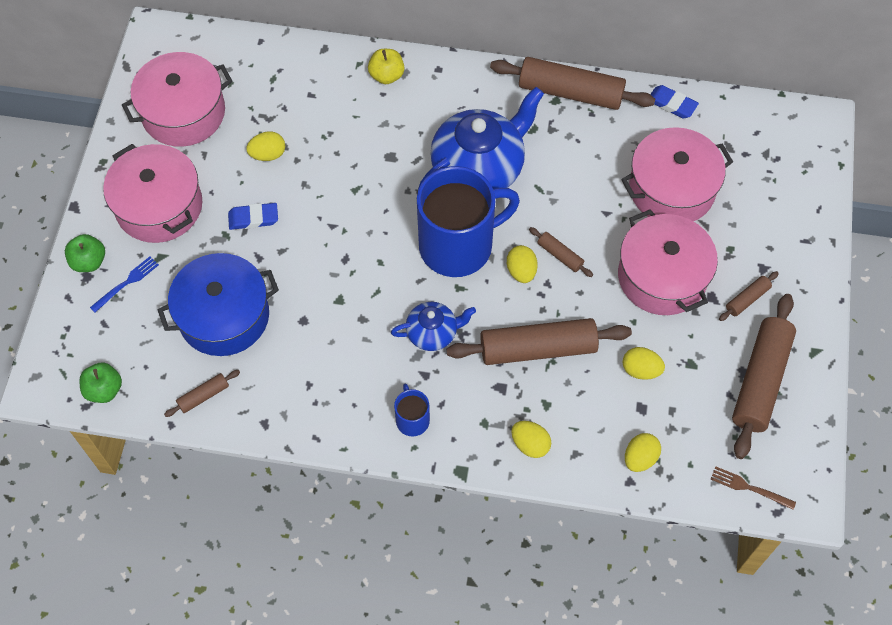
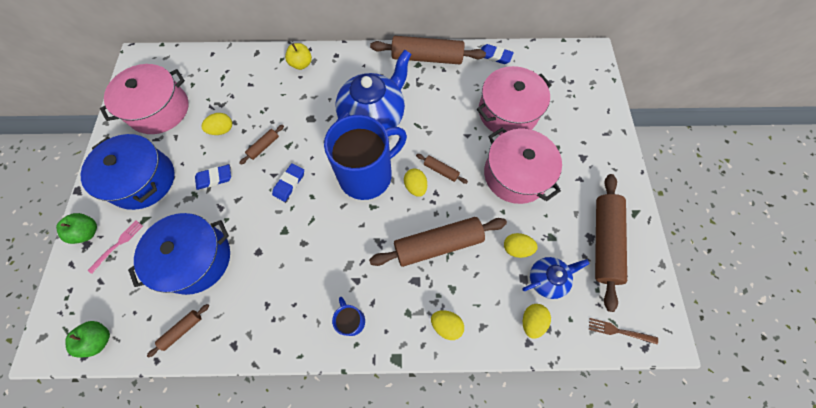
camera: 10 degrees left, 5 degrees up
(127, 282) = (118, 244): blue fork -> pink fork
(159, 206) = (142, 180): pink pot -> blue pot
(352, 240) = (289, 183): none -> blue eraser
(433, 333) = (358, 245): blue teapot -> blue teapot (547, 279)
(747, 299) = (578, 181): brown rolling pin -> brown rolling pin (264, 146)

